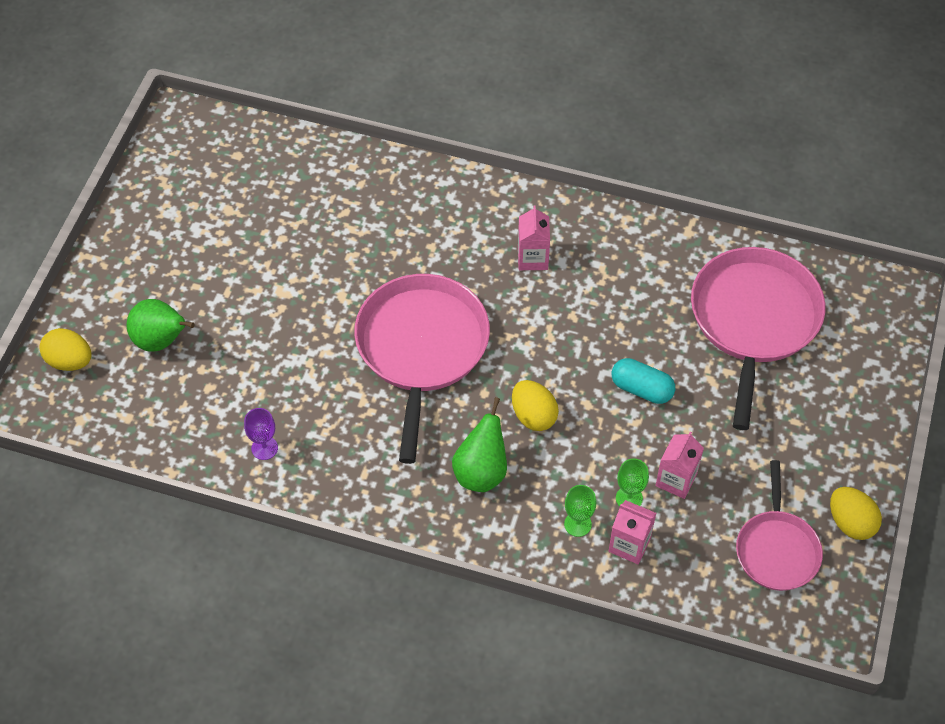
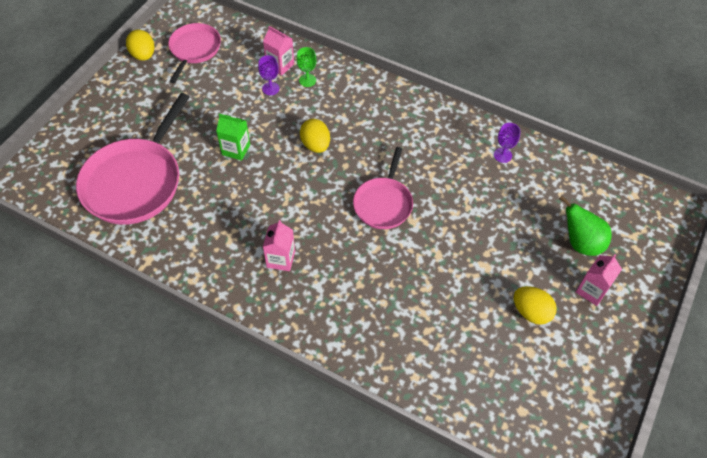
camera: 170 degrees left, 0 degrees up
(70, 361) = (650, 239): yellow egg -> yellow egg (531, 312)
(421, 348) = (383, 203): pink pan -> pink pan, size x0.59
(481, 472) = (359, 118): green pear -> none
(629, 498) = (270, 88): green goblet -> purple goblet
(641, 389) = (236, 149): turquoise capsule -> green carton
(676, 480) = (237, 93): pink carton -> pink carton (591, 290)

